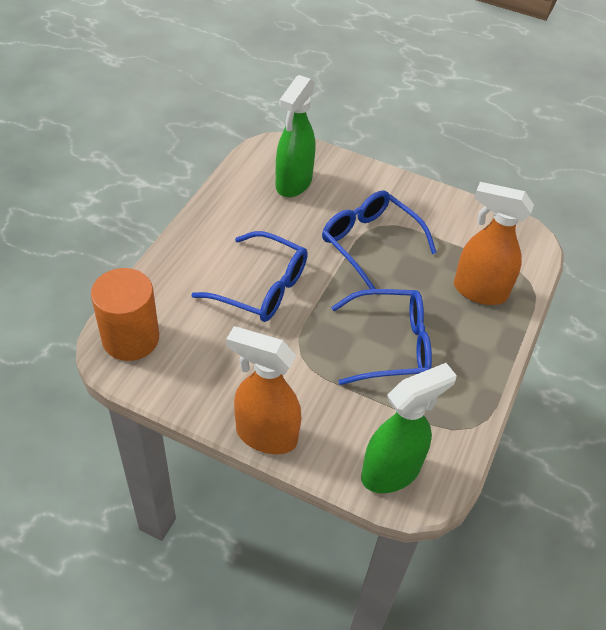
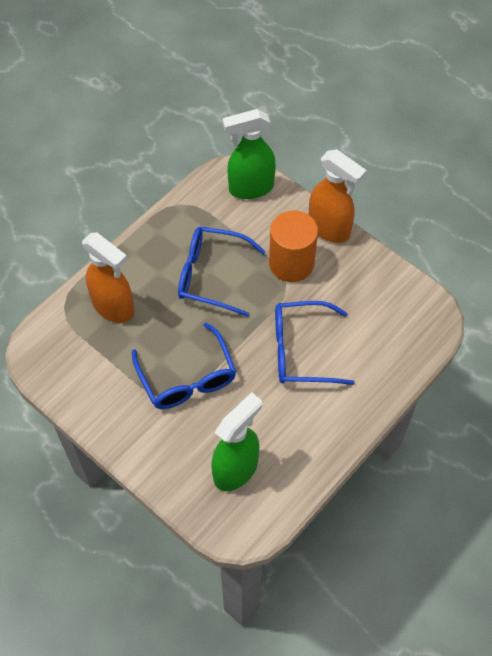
camera: 160 degrees left, 10 degrees up
(130, 338) = (419, 325): orange cylinder -> orange cylinder (291, 263)
(261, 287) = (301, 350): blue glasses -> blue glasses turned 45 degrees counterclockwise

